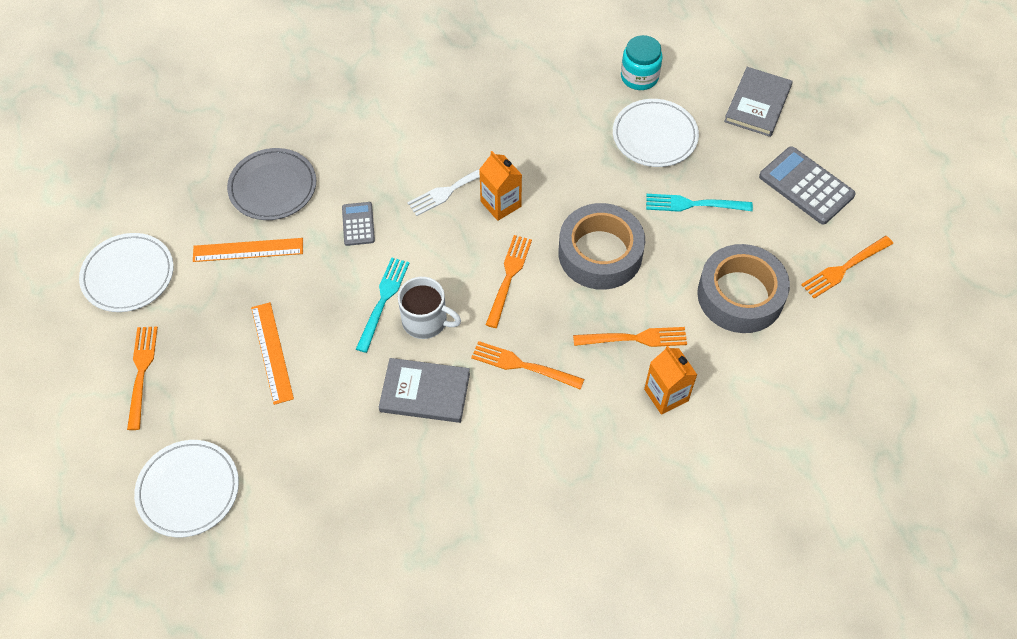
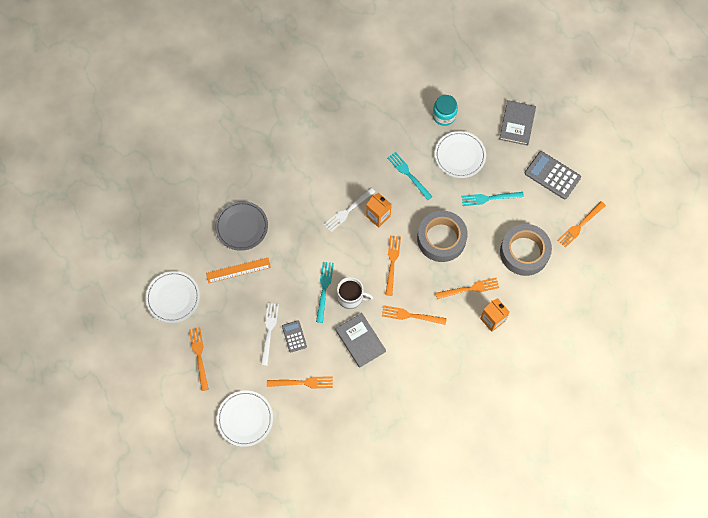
camera: 10 degrees left, 10 degrees up
(272, 352) = (269, 331): orange ruler -> white fork
(306, 445) = (302, 382): none -> orange fork
(358, 224) = (298, 243): grey calculator -> grey calculator (294, 336)
(425, 392) = (360, 341): grey book -> grey book turned 60 degrees clockwise
(564, 151) = (408, 174): none -> turquoise fork

